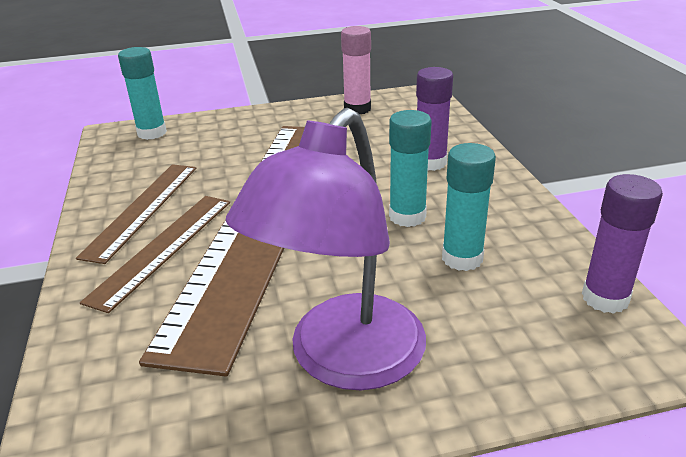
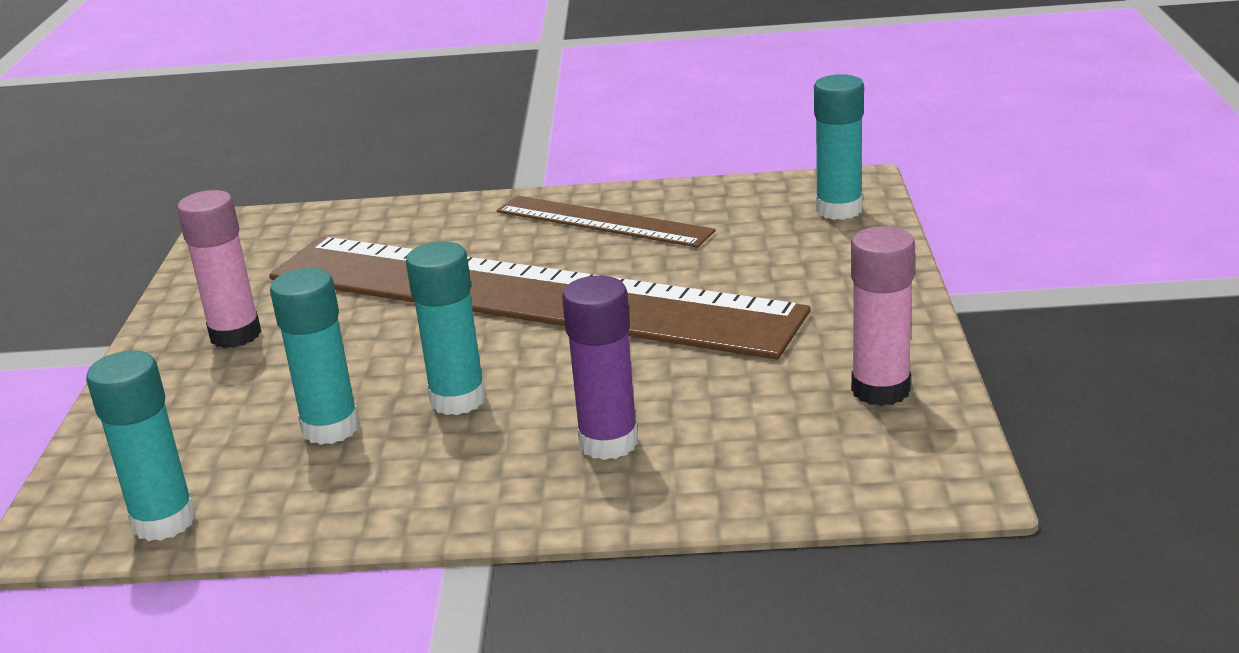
camera: 105 degrees right, 5 degrees down
(163, 248) = (505, 239): brown ruler -> none
(343, 360) = (235, 335): purple lamp -> pink glue stick
(605, 298) = (164, 521): purple glue stick -> turquoise glue stick

